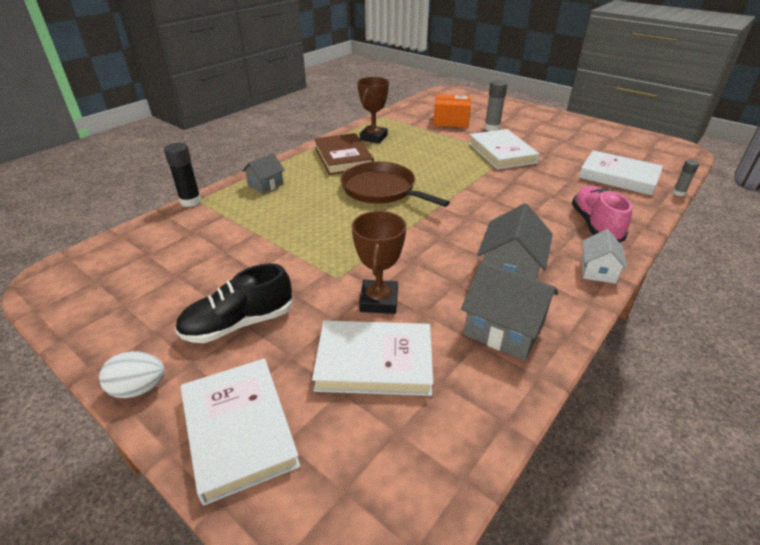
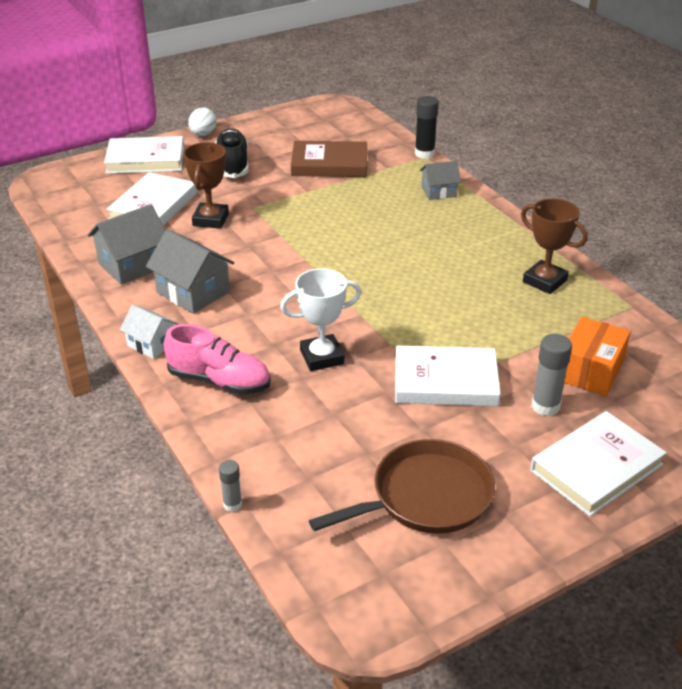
camera: 110 degrees right, 0 degrees up
(265, 185) = (439, 192): grey house -> grey house turned 75 degrees counterclockwise
(343, 157) = (487, 247): brown book -> brown book (329, 164)
(379, 301) = (210, 219): brown trophy -> brown trophy turned 75 degrees clockwise
(381, 190) = (389, 257): brown pan -> brown pan (426, 496)
(524, 193) = (322, 357): none -> white trophy
(618, 176) = (312, 468): white book -> white book (596, 467)

